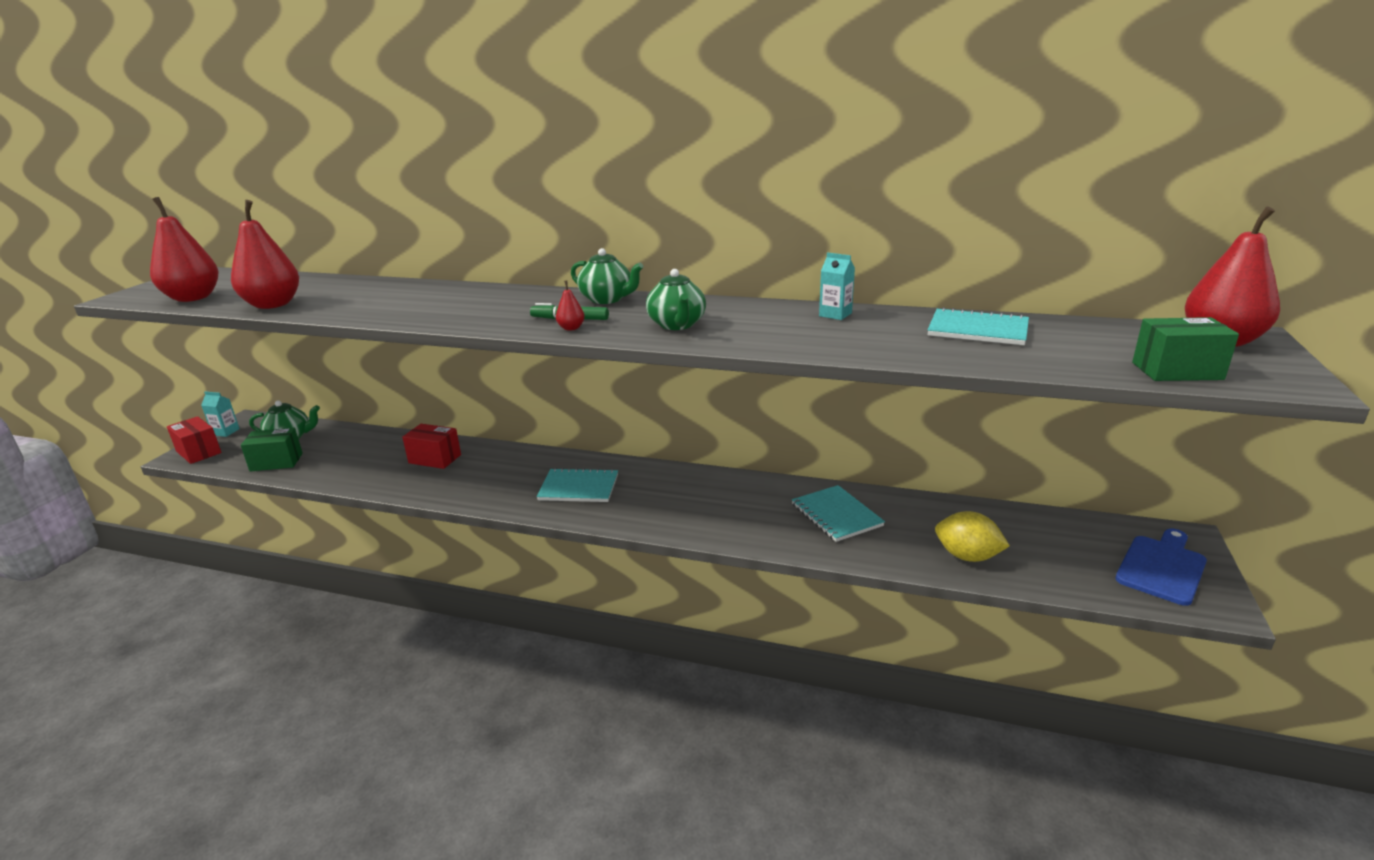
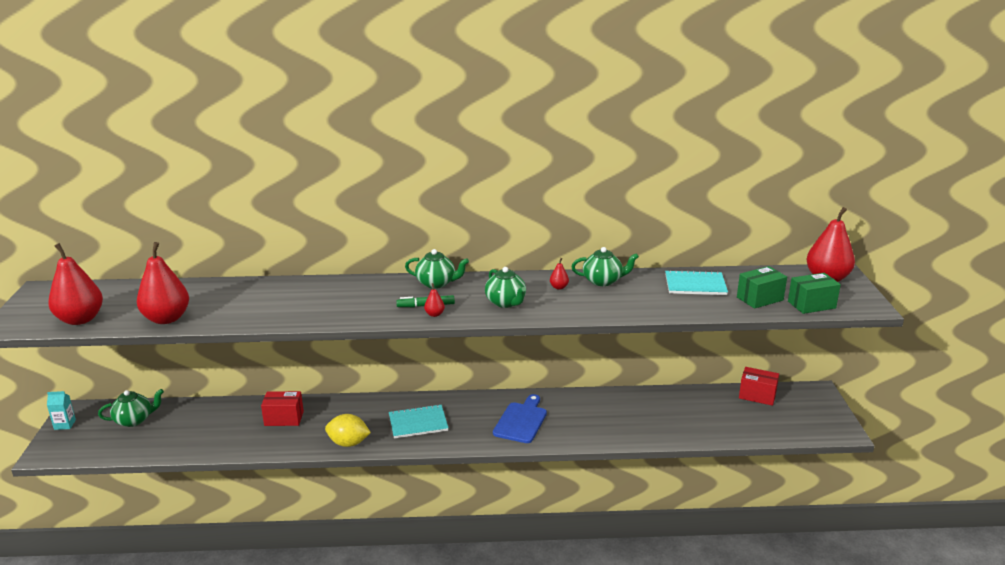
camera: 20 degrees left, 0 degrees up
(199, 452) = (58, 447): red box -> red box (757, 395)
(276, 462) = (143, 444): green box -> green box (760, 299)
(765, 316) = (559, 287): none -> red pear
(835, 314) = (603, 281): turquoise carton -> green teapot
(836, 515) = (610, 412): turquoise notebook -> none
(967, 556) = (701, 427): yellow lemon -> yellow lemon (348, 443)
(1162, 567) = (809, 413): blue cutting board -> blue cutting board (521, 421)

